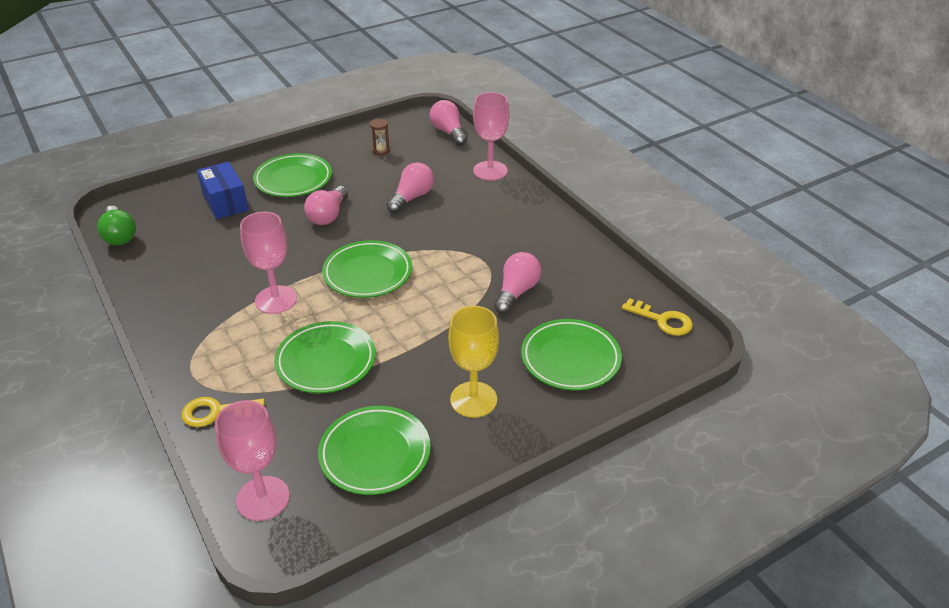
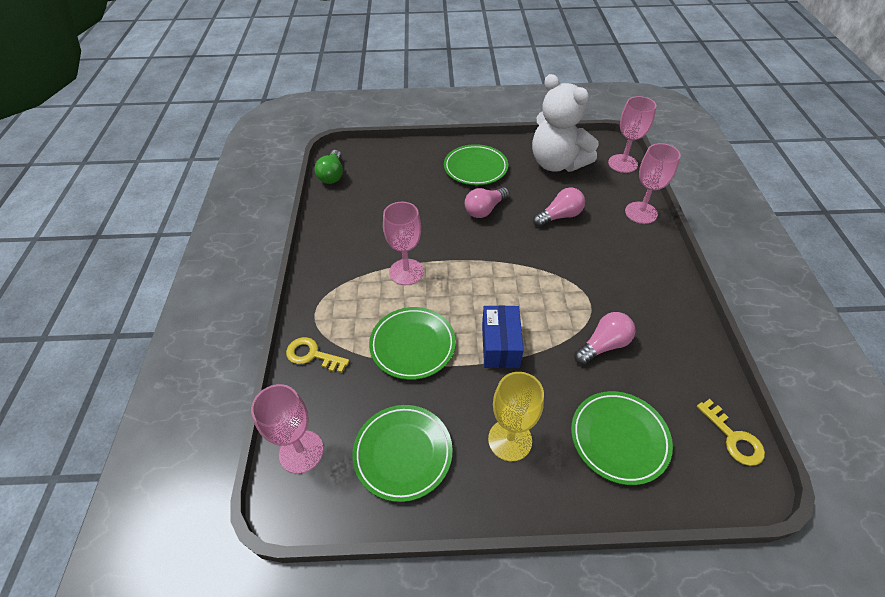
camera: 30 degrees right, 10 degrees up
(225, 202) = (416, 172): blue box -> blue box (500, 345)
(368, 273) = (487, 275): green plate -> none
(381, 150) = (557, 163): brown hourglass -> white teddy bear
(448, 132) = (622, 163): pink light bulb -> pink goblet

